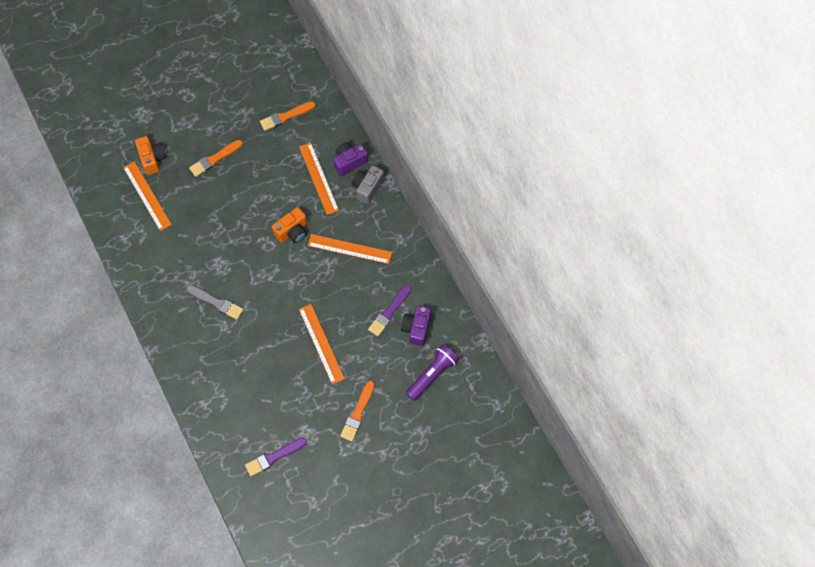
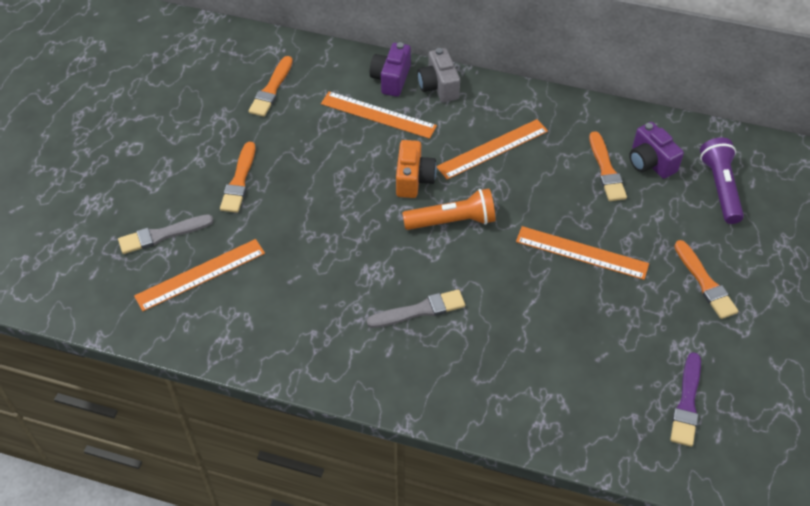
camera: 45 degrees left, 15 degrees down
(147, 196) = (200, 274): orange ruler -> orange ruler turned 45 degrees counterclockwise
(152, 159) = (162, 235): orange camera -> grey brush
(283, 271) = (452, 221): none -> orange flashlight
(389, 312) = (606, 170): purple brush -> orange brush

